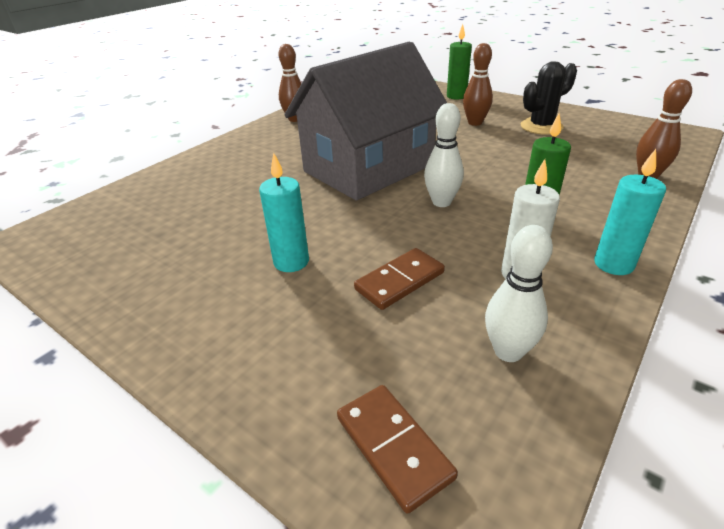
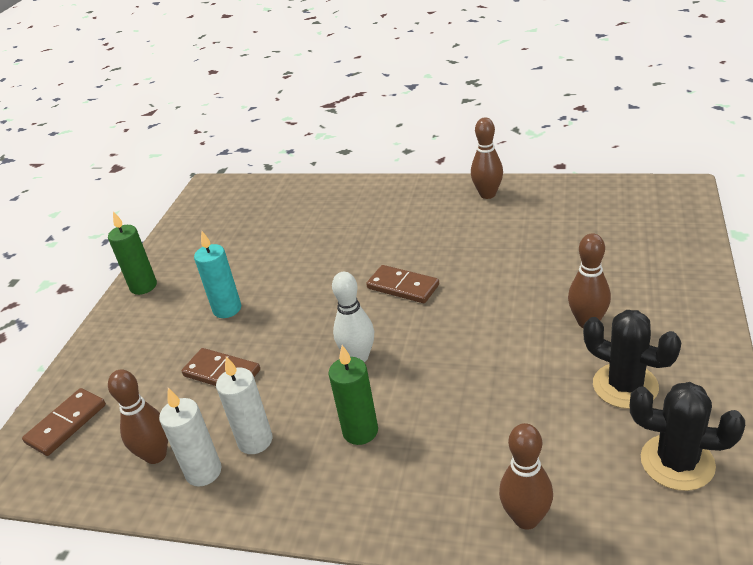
camera: 70 degrees right, 0 degrees up
(368, 168) = (403, 287): grey house -> brown domino
(456, 96) = (675, 278): green candle -> green candle (143, 286)
(508, 351) = (156, 455): white bowling pin -> brown bowling pin
(551, 315) = (203, 472): none -> white candle
(611, 129) = (677, 462): none -> black cactus
(613, 264) = (295, 504): turquoise candle -> none

